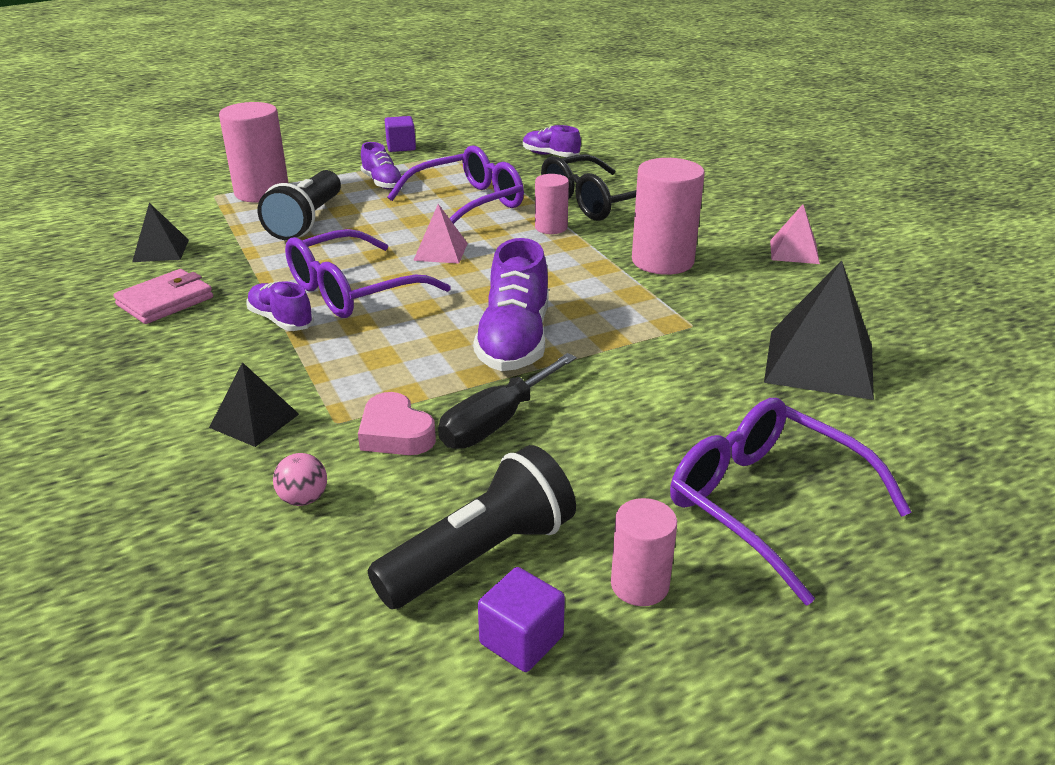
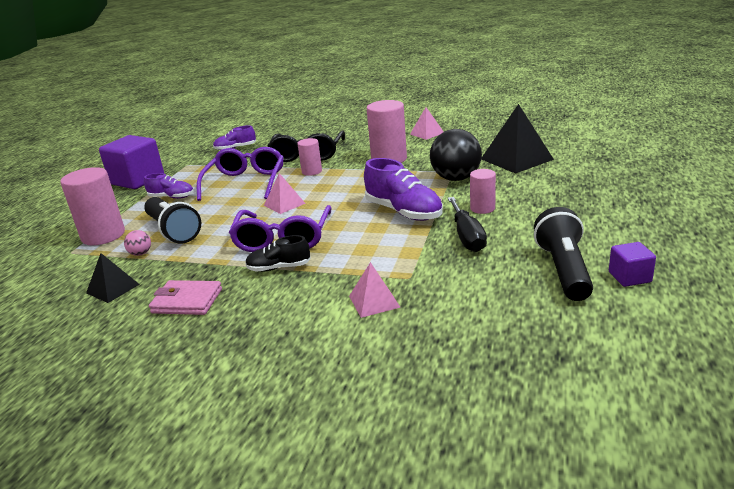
camera: 45 degrees left, 5 degrees down
(165, 301) = (187, 301): pink wallet -> pink wallet turned 75 degrees counterclockwise
(254, 420) = (374, 301): black pyramid -> pink pyramid
(281, 320) = (279, 268): purple shoe -> black shoe
(303, 499) = (467, 304): pink ball -> pink ball (140, 253)
(395, 433) = (442, 264): pink heart -> none
(401, 147) = (137, 180): purple cube -> purple cube, size x1.99
(639, 585) = (619, 241): pink cylinder -> pink cylinder (482, 208)
(672, 338) = (456, 178): none -> black ball
(765, 503) = (595, 201): purple glasses -> none

